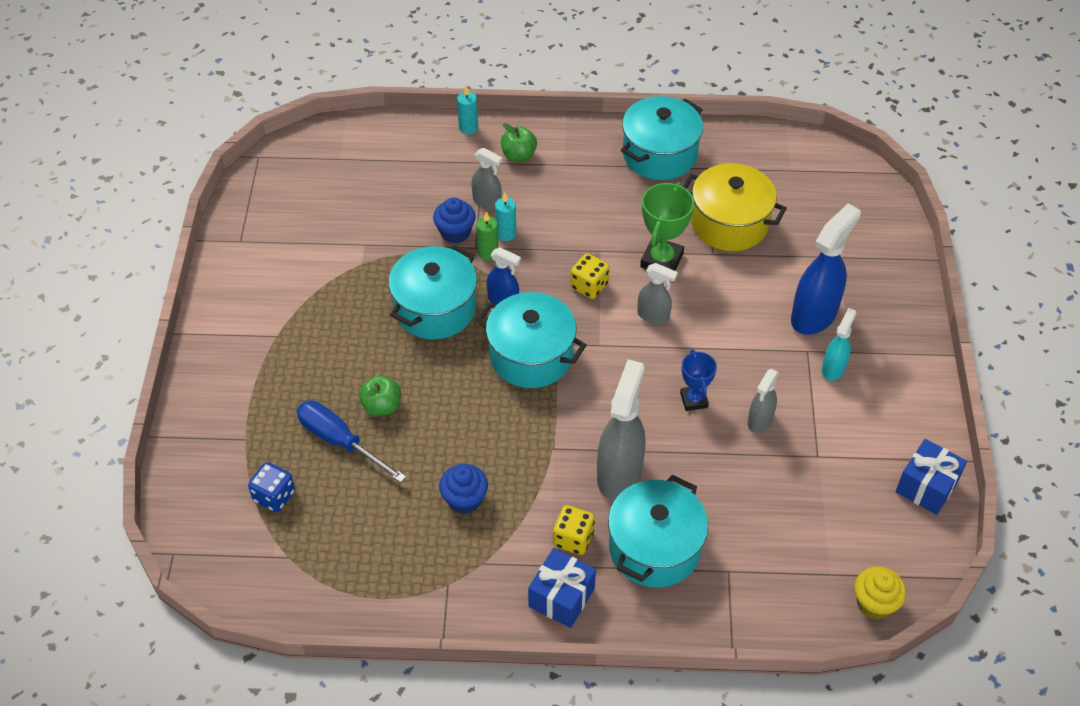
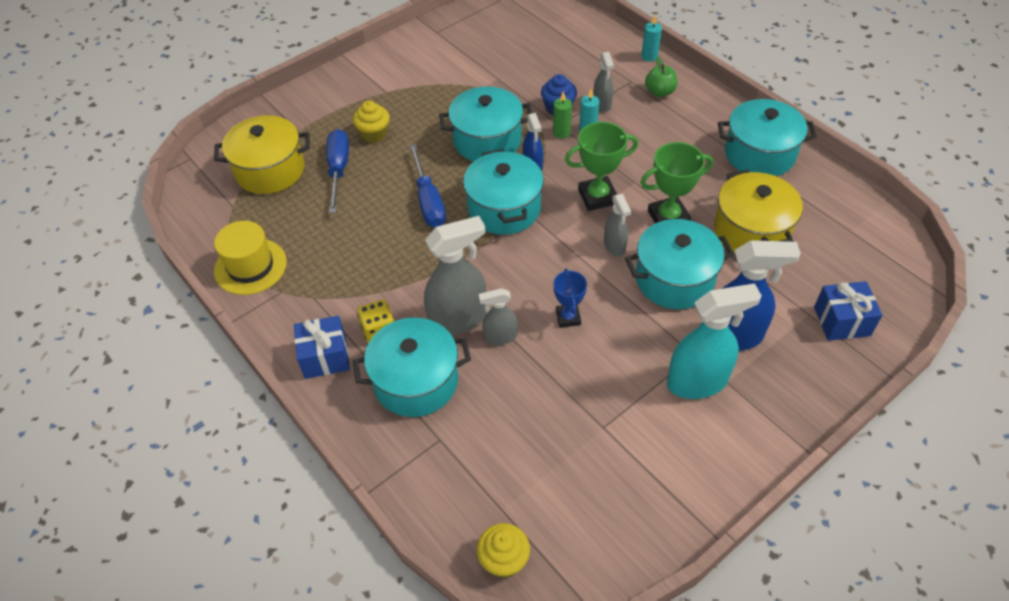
camera: 50 degrees right, 0 degrees up
(274, 496) = (270, 170): blue dice -> yellow pot
(324, 383) = (374, 134): none -> yellow cupcake
(382, 406) = (384, 169): green apple -> none
(388, 590) = (250, 266): none -> yellow hat
(460, 401) = (428, 201): none -> blue screwdriver
(464, 499) = (354, 255): blue cupcake -> none
(589, 286) = (597, 197): yellow dice -> green trophy
(694, 400) = (568, 317): blue trophy -> blue trophy turned 45 degrees counterclockwise
(726, 306) = (674, 279): none -> turquoise pot
(760, 420) = (594, 368): grey spray bottle -> grey spray bottle (500, 337)
(833, 368) = (697, 382): turquoise spray bottle -> turquoise spray bottle, size x1.83
(926, 487) = (656, 523): blue gift -> blue gift (842, 321)

